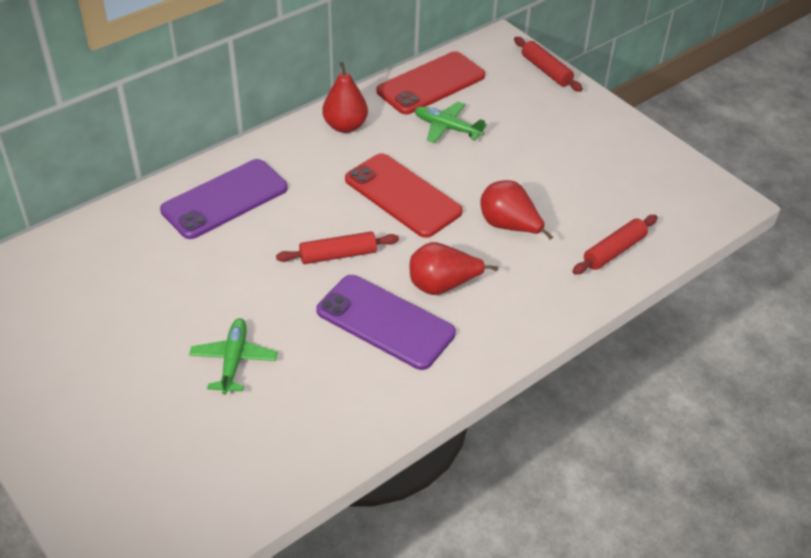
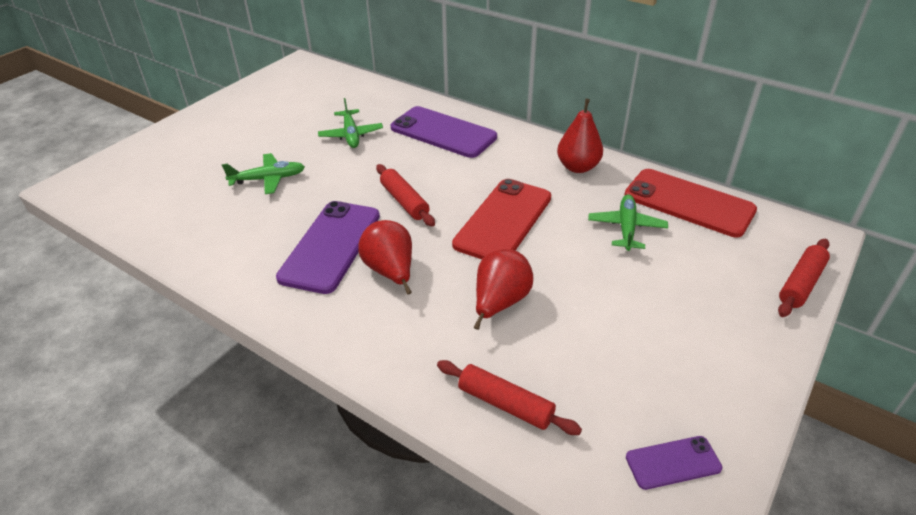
camera: 75 degrees right, 5 degrees down
(180, 274) = (351, 135): none -> green plane
(680, 188) = (673, 462): none -> purple phone

